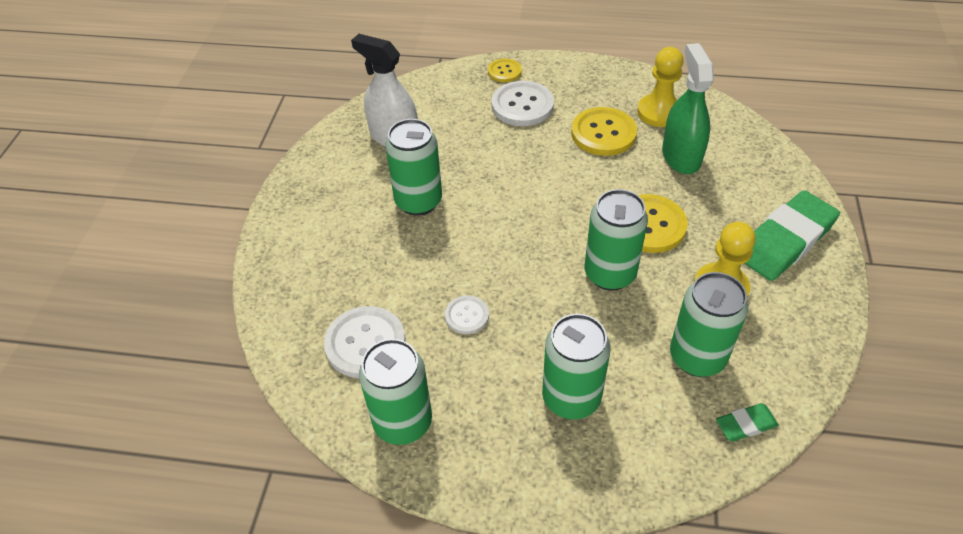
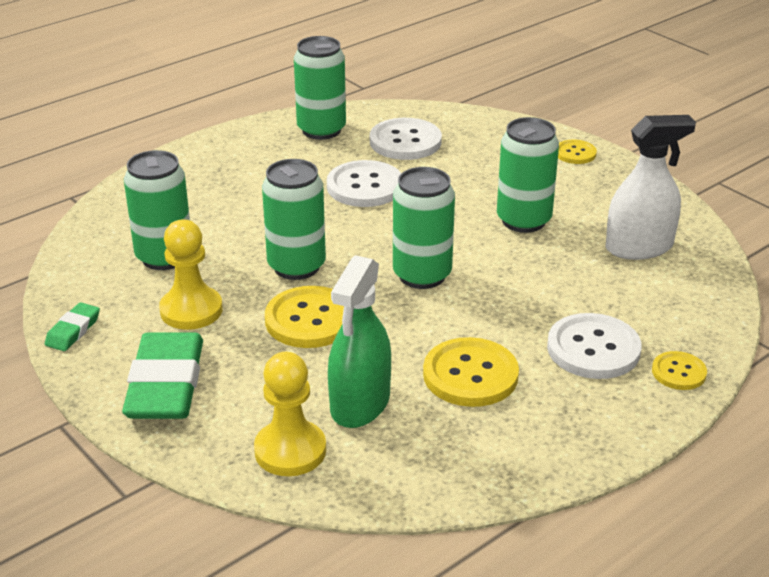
camera: 130 degrees right, 15 degrees down
(286, 229) = (575, 153): none -> yellow button
(467, 316) = (365, 186): white button -> white button, size x1.77
(571, 398) = (231, 191): green can -> green can (422, 275)
(659, 112) = (449, 441): yellow pawn -> yellow pawn (290, 450)
(681, 156) = (360, 403): green spray bottle -> green spray bottle turned 75 degrees clockwise
(746, 424) = (91, 242): green eraser -> green eraser (73, 331)

